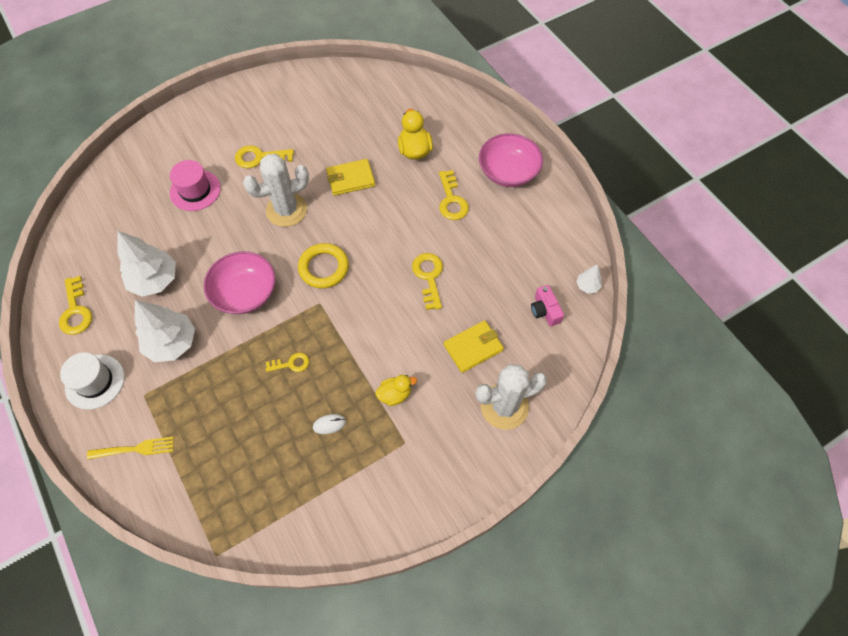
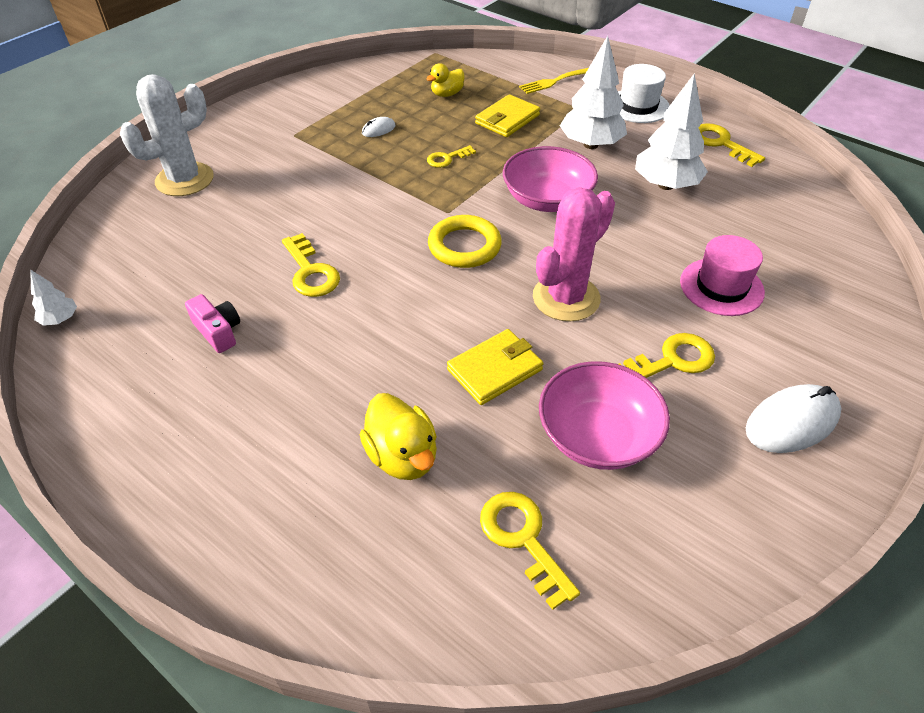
camera: 160 degrees right, 15 degrees down
(231, 114) = (791, 422): none -> white mouse
(286, 210) = (566, 298): white cactus -> pink cactus
(395, 394) = (316, 162): yellow duck -> yellow duck (447, 94)
(451, 200) = (303, 384): yellow key -> yellow key (522, 539)
(473, 347) = (231, 217): yellow wallet -> yellow wallet (507, 119)
(508, 172) = (202, 467): pink bowl -> pink bowl (597, 436)
(544, 311) = (131, 275): pink camera -> pink camera (218, 331)

